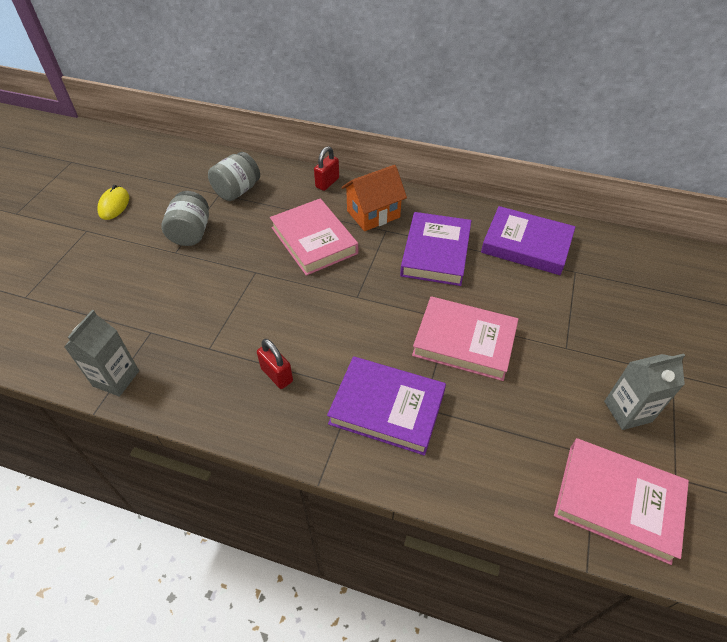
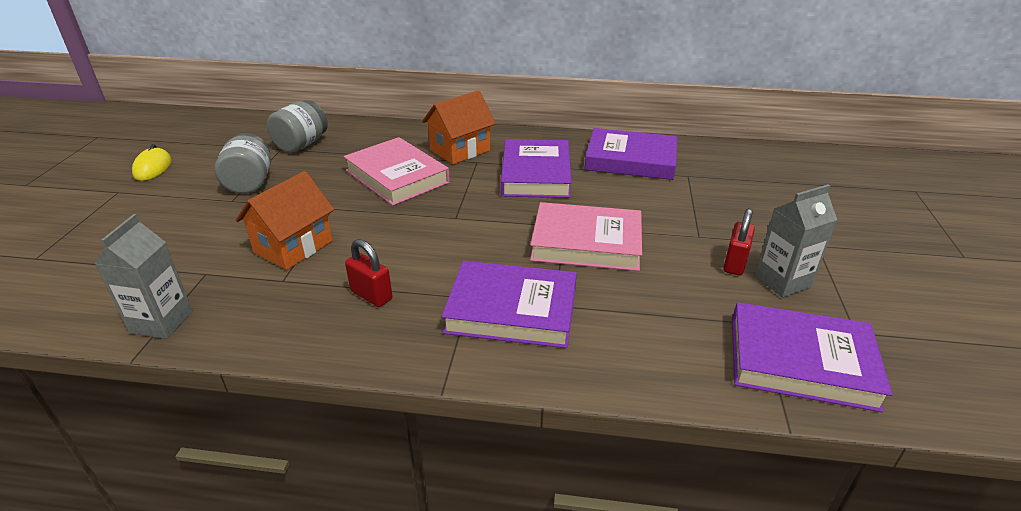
camera: 10 degrees left, 15 degrees down
(220, 312) = (293, 247): none -> orange house
(327, 183) = (404, 131): red padlock -> red padlock (735, 263)
(617, 501) = (801, 362): pink book -> purple book

